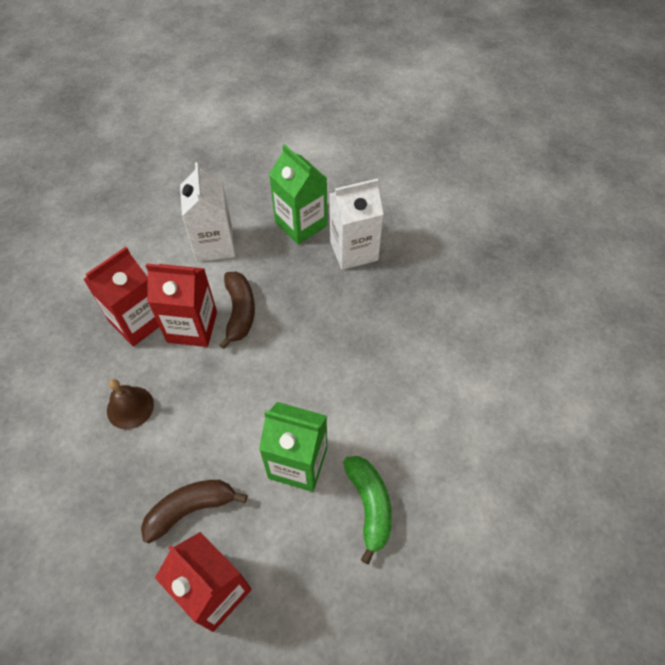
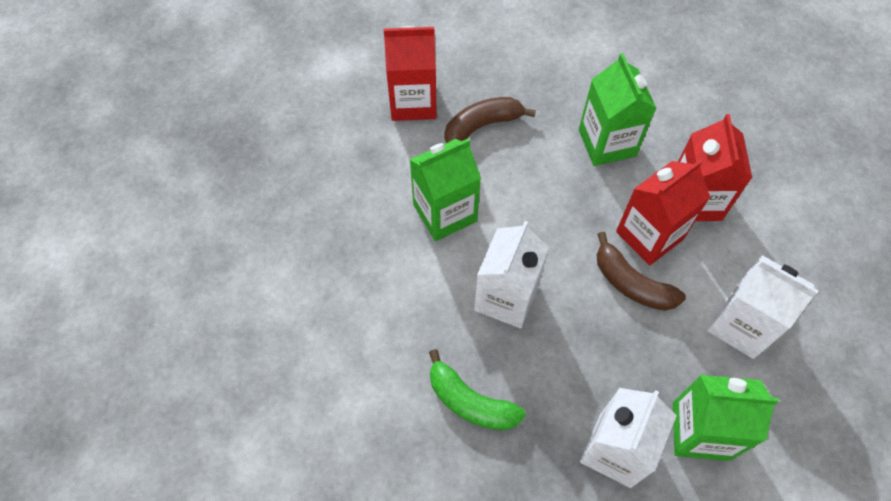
camera: 135 degrees right, 5 degrees up
(130, 407) = (607, 143): brown bell -> green carton
(190, 509) = (482, 125): brown banana -> brown banana turned 135 degrees counterclockwise
(322, 369) = (506, 298): none -> white carton
(369, 505) = (363, 230): green banana -> green banana (470, 402)

